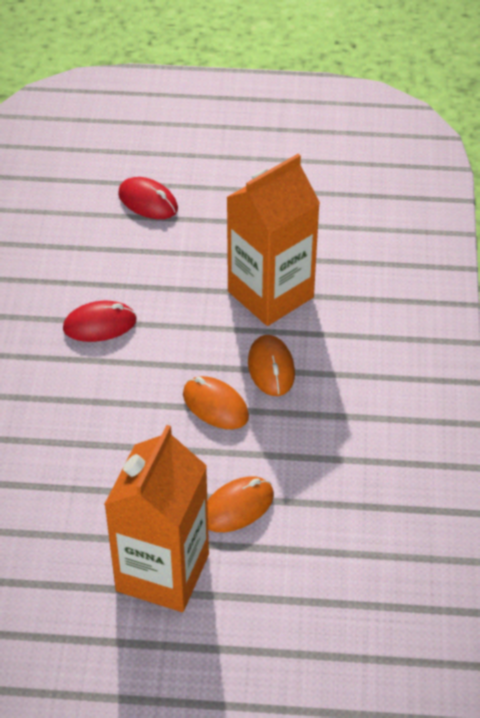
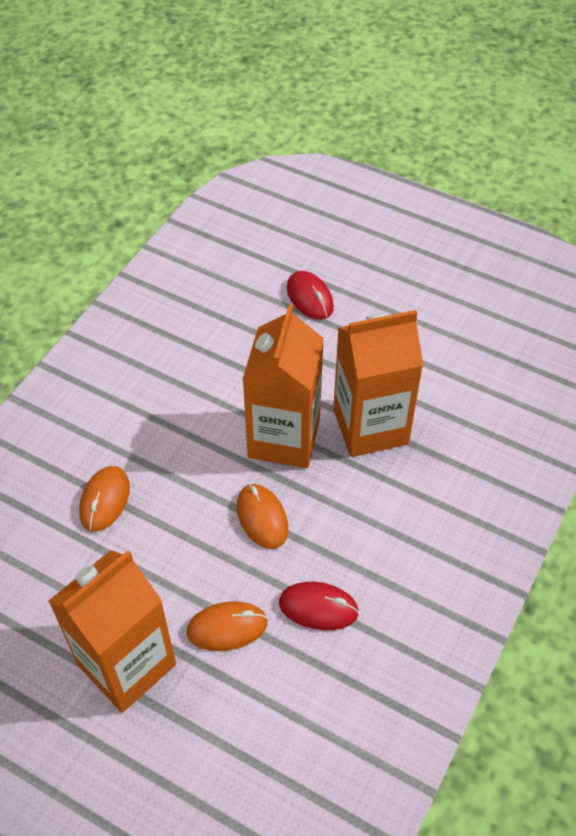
camera: 25 degrees right, 5 degrees up
(100, 325) = (205, 399): red mouse -> red mouse (318, 607)
(196, 332) = (284, 438): none -> orange carton
(271, 368) = (332, 500): orange mouse -> orange mouse (105, 500)

